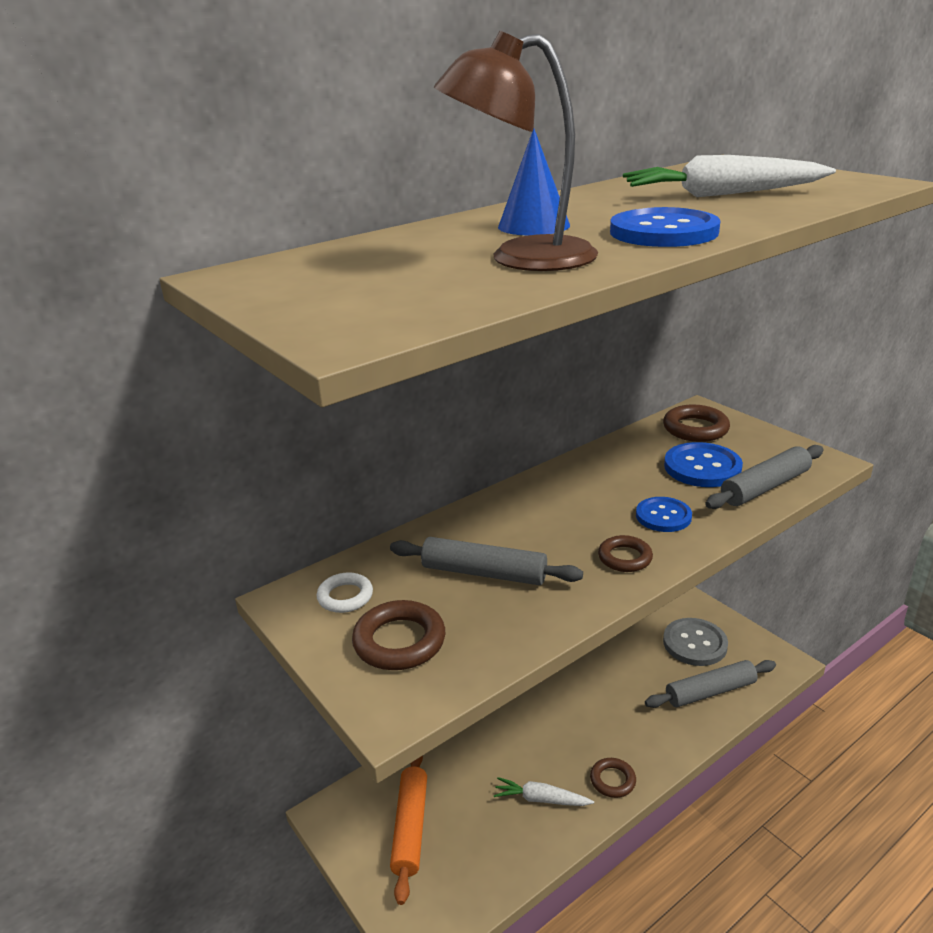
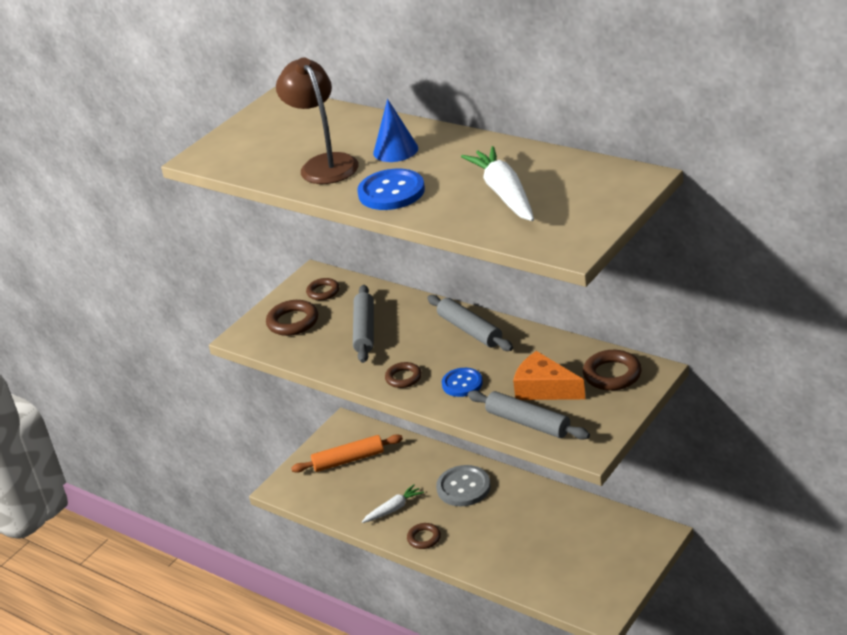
camera: 75 degrees right, 5 degrees up
(345, 597) = (323, 292): white ring -> brown ring
(541, 799) = (393, 509): white carrot -> white carrot turned 60 degrees clockwise
(695, 643) = (596, 554): grey button -> grey button (463, 487)
(702, 467) = (544, 389): blue button -> orange cheese
(710, 692) = (539, 573): grey rolling pin -> grey rolling pin (470, 330)

